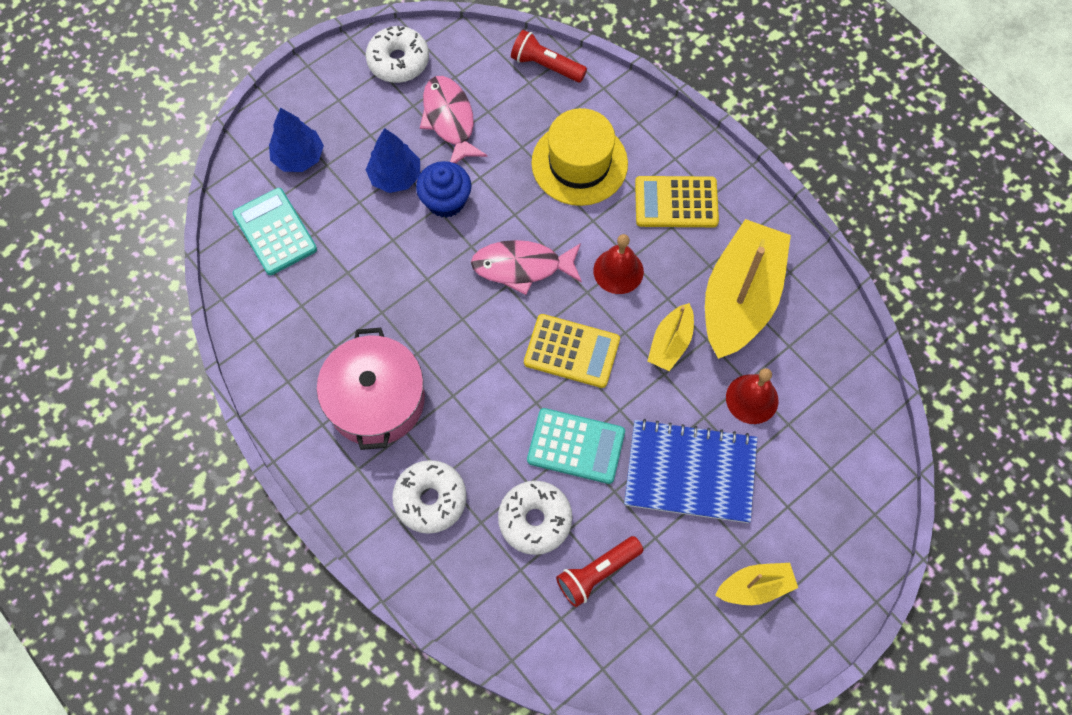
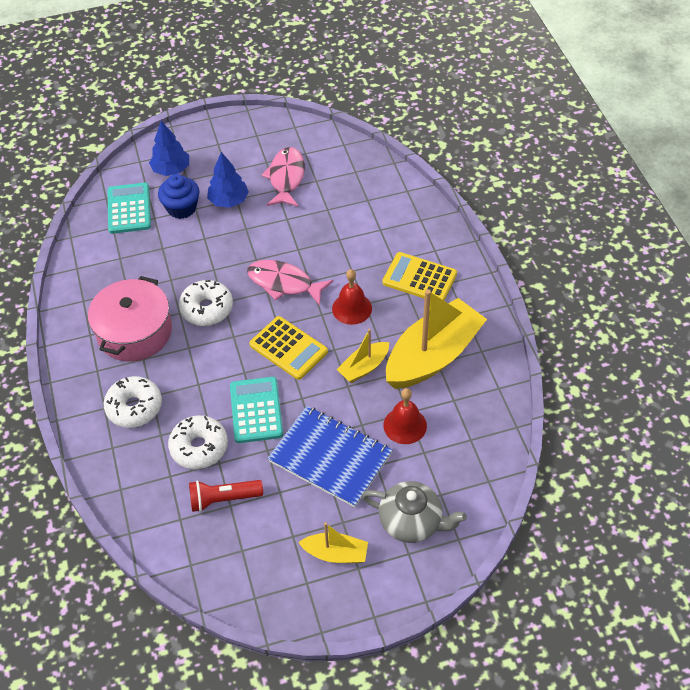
camera: 25 degrees right, 15 degrees down
(398, 61) = (272, 133): white donut -> white donut (207, 309)
(446, 201) = (254, 226): blue cupcake -> blue cupcake (181, 208)
(546, 66) = (373, 165): red flashlight -> none
(576, 446) = (256, 410): turquoise calculator -> turquoise calculator turned 135 degrees counterclockwise
(579, 163) = (362, 232): yellow hat -> none
(816, 514) = (411, 522): none -> grey teapot

